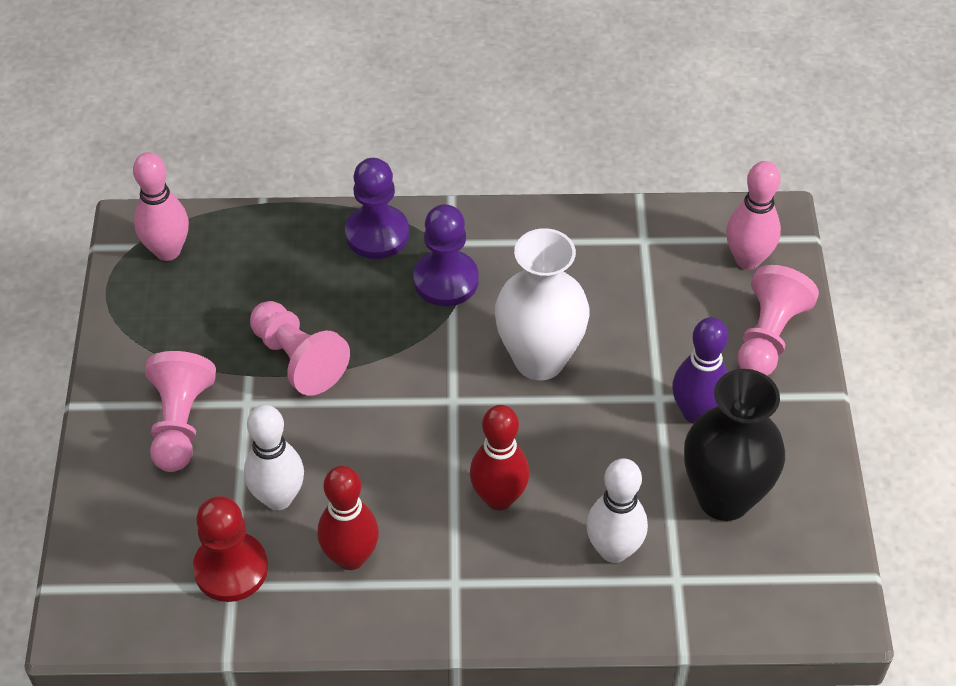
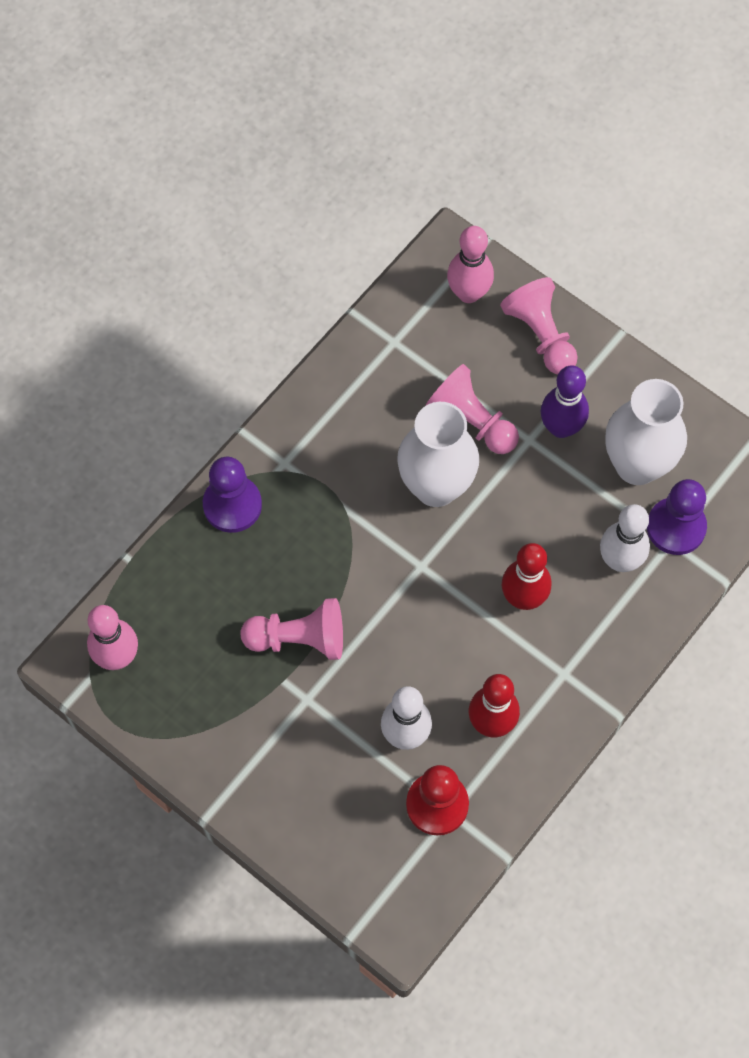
camera: 50 degrees left, 15 degrees up
(180, 423) = (286, 755): pink pawn -> pink pawn (471, 421)
(446, 280) = (315, 492): purple pawn -> purple pawn (676, 527)
(724, 497) = (637, 465): black vase -> white vase

